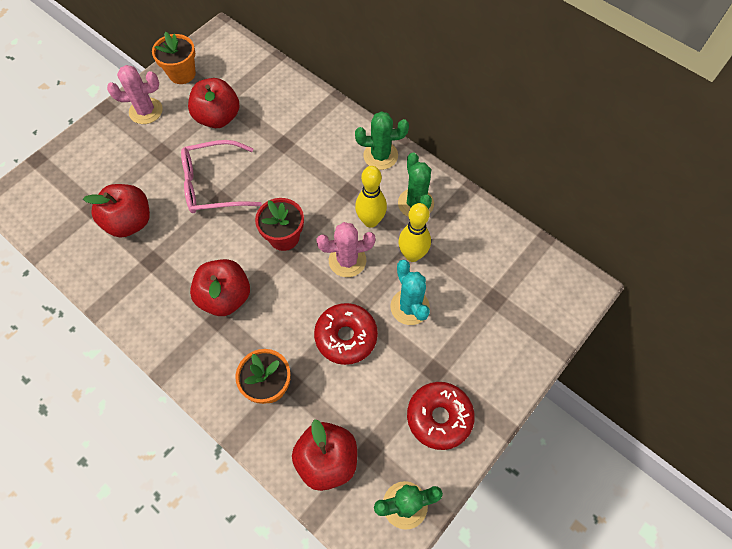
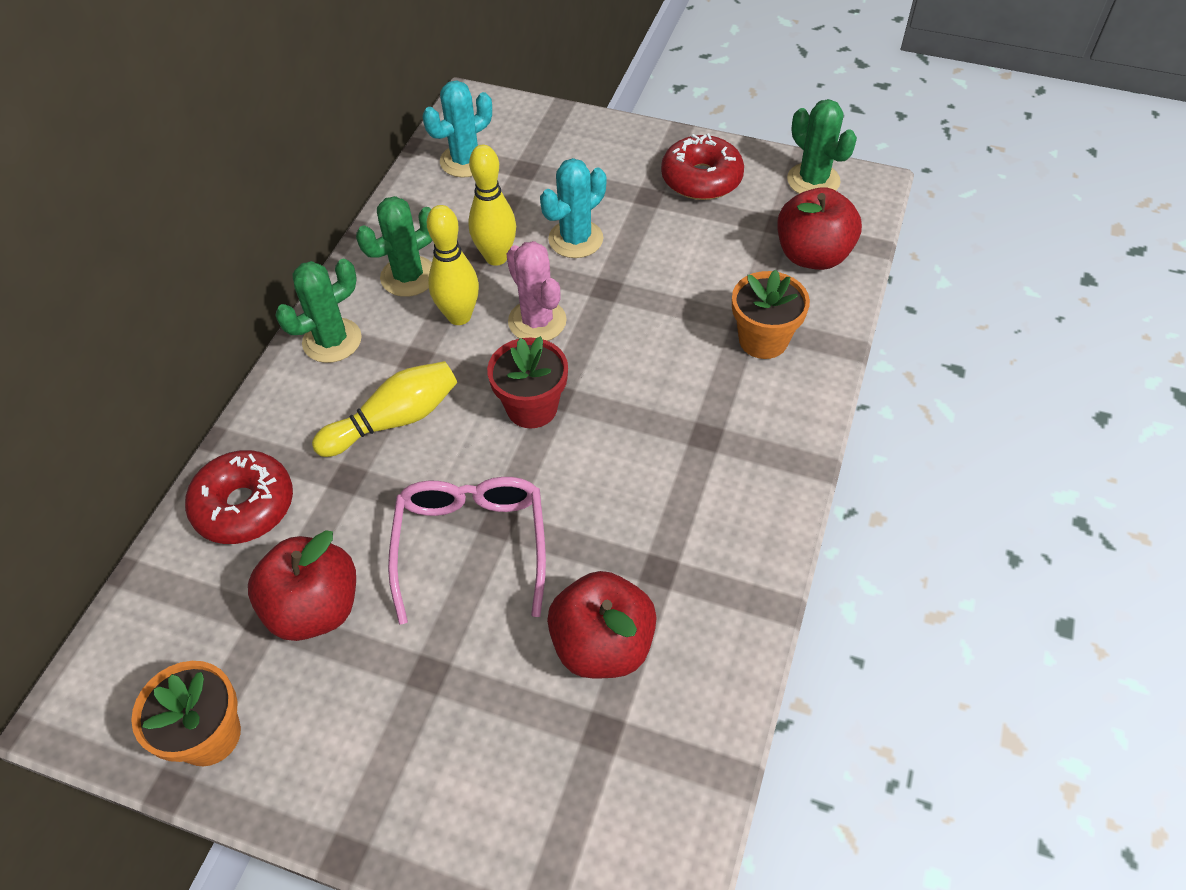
camera: 110 degrees left, 10 degrees down
(146, 111) = (333, 757): pink cactus -> none
(214, 184) = (471, 546): pink glasses -> pink glasses turned 150 degrees counterclockwise
(225, 297) = (667, 440): red apple -> none
(309, 171) = (394, 420): none -> yellow bowling pin
(346, 337) = (651, 287): red donut -> red donut (244, 506)
(380, 155) = (332, 341): green cactus -> green cactus turned 75 degrees clockwise
(516, 264) = (465, 161): none -> turquoise cactus

